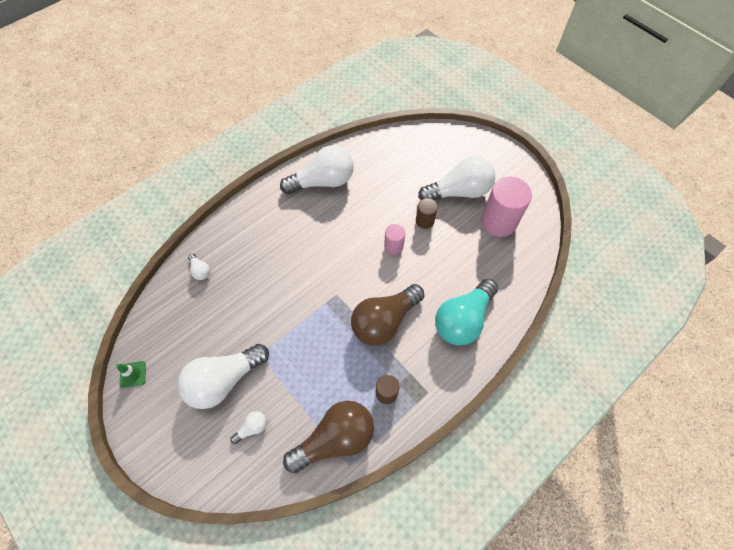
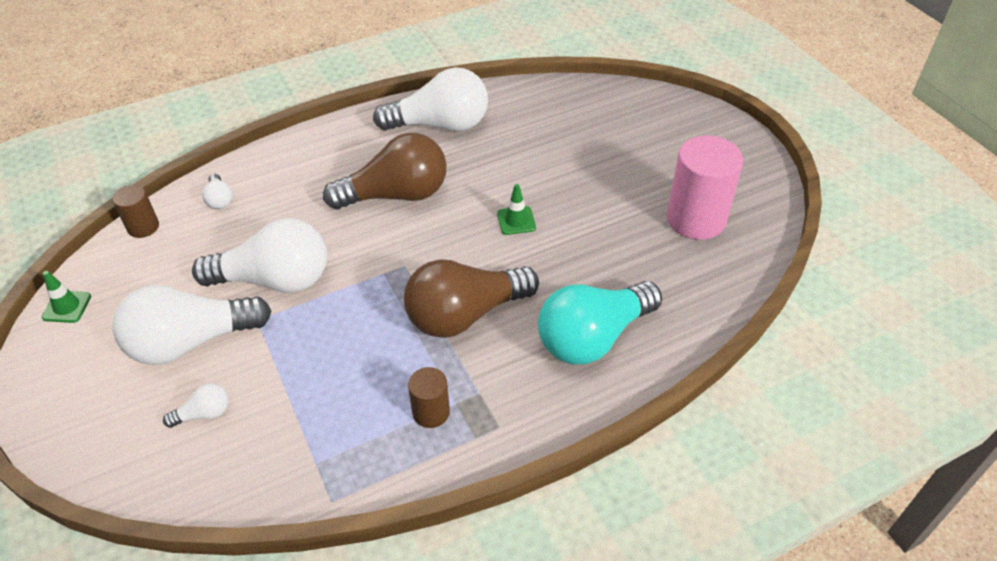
camera: 15 degrees right, 15 degrees down
(335, 439) = (324, 458): brown light bulb -> brown light bulb (396, 195)
(393, 246) = (516, 221): pink cylinder -> green traffic cone
(424, 221) = (576, 198): brown cylinder -> brown cylinder (143, 227)
(459, 191) = (644, 170): white light bulb -> white light bulb (275, 280)

